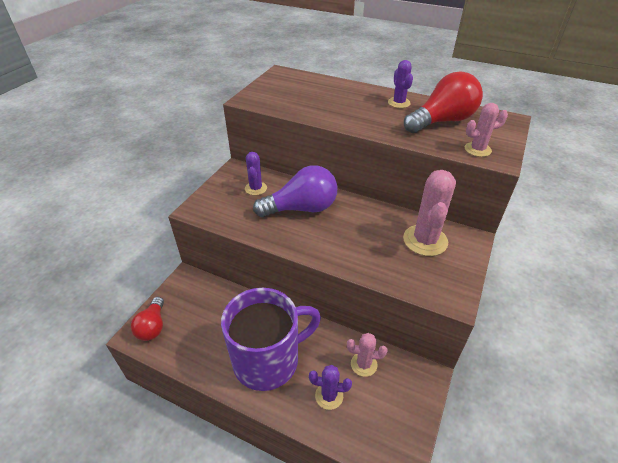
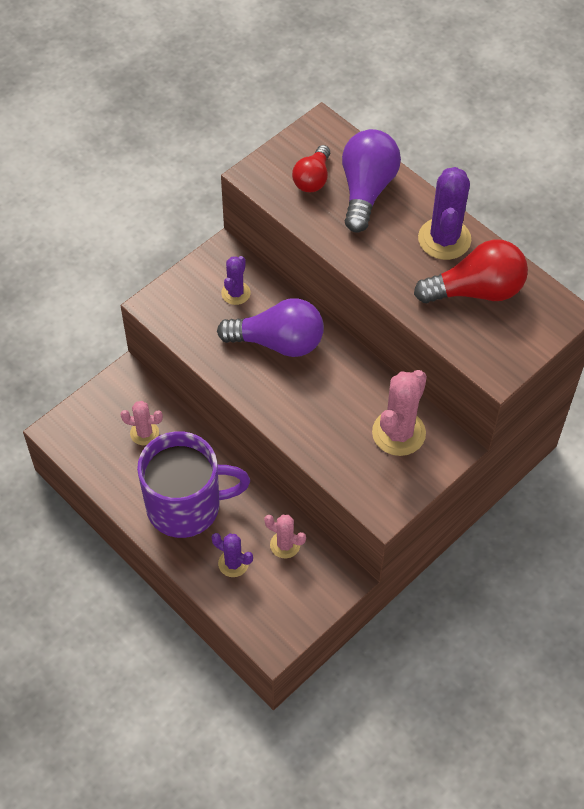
camera: 20 degrees right, 15 degrees up
(152, 326) = (75, 427): red light bulb -> red light bulb (312, 179)
(330, 92) = (366, 190): none -> purple light bulb
(399, 103) = (444, 239): purple cactus -> purple cactus, size x1.73
(477, 149) = (483, 351): pink cactus -> pink cactus (144, 433)

